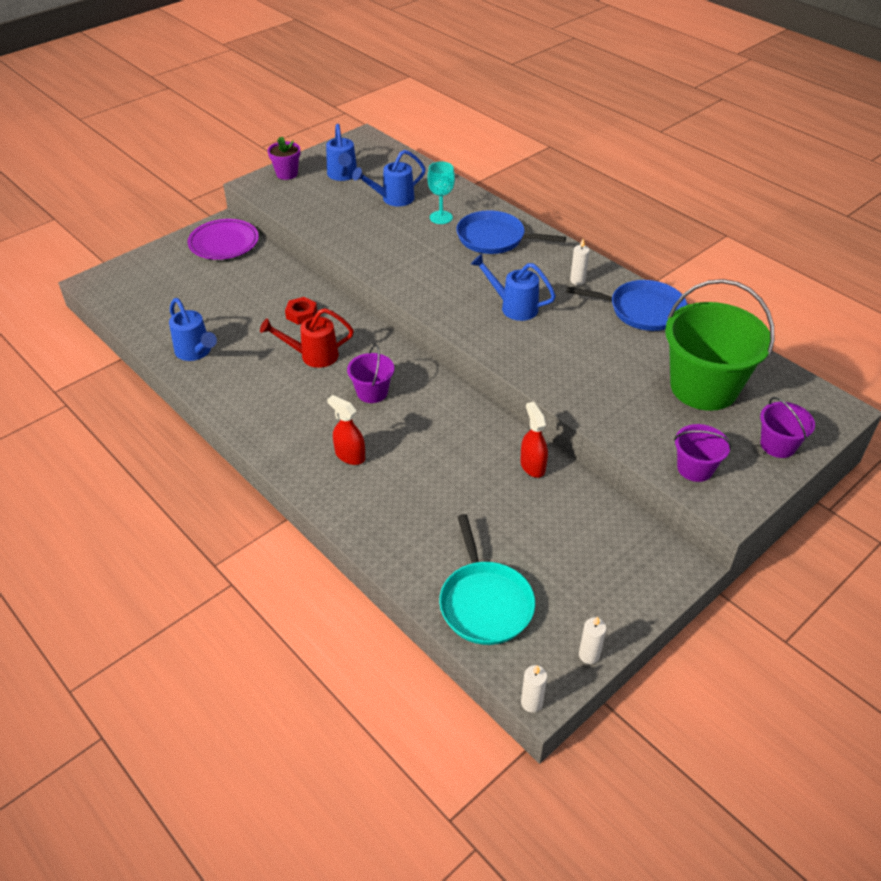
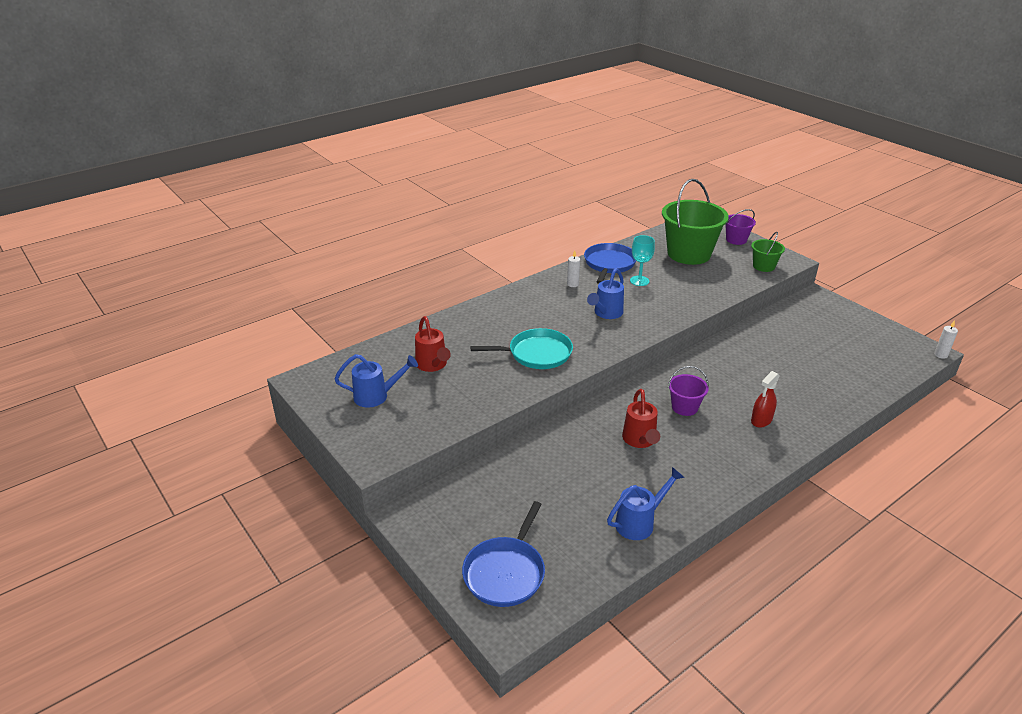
camera: 85 degrees left, 10 degrees down
(224, 243) = (442, 511): purple plate -> none
(287, 174) = (358, 436): purple flower pot -> none
(301, 314) = (578, 448): red nut -> none
(393, 199) = (433, 365): blue watering can -> red watering can
(441, 217) = (471, 340): turquoise goblet -> turquoise goblet (639, 281)
(485, 603) = (877, 366): turquoise pan -> turquoise pan (536, 354)
(494, 238) = (510, 315): blue pan -> blue pan (505, 572)
(532, 466) = (750, 338): red spray bottle -> none
(589, 655) = (897, 333): white candle -> none
(695, 468) = (763, 266): purple bucket -> green bucket

